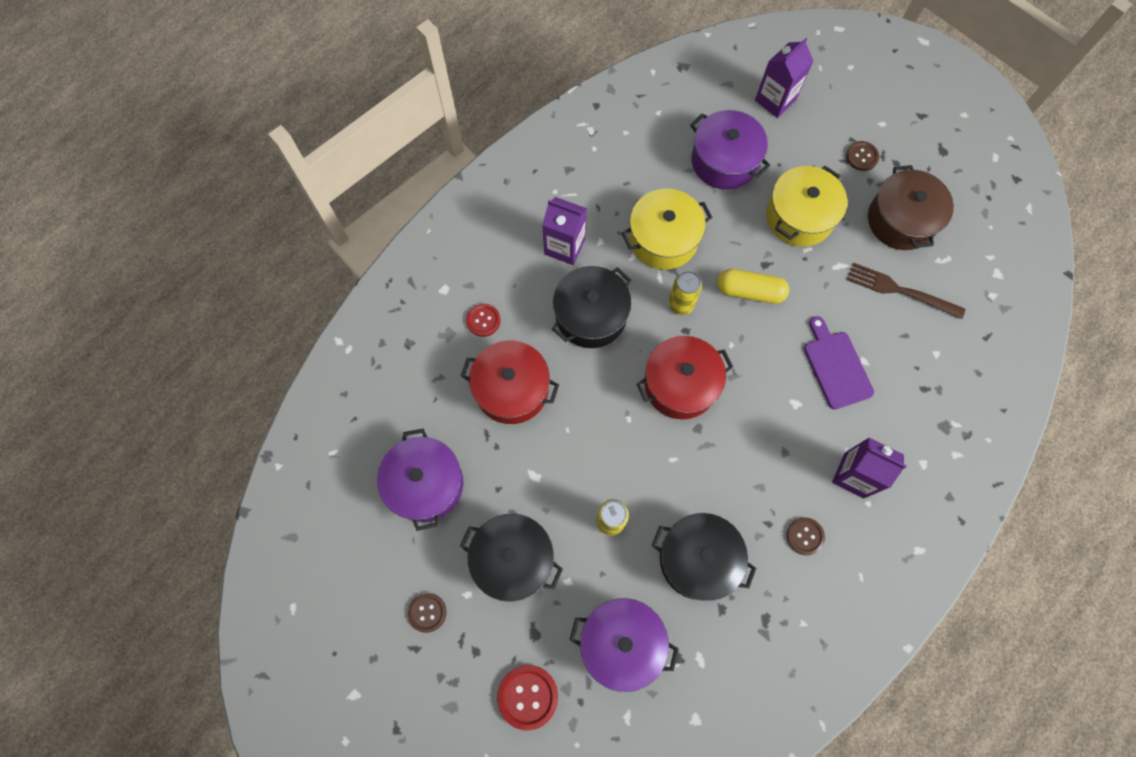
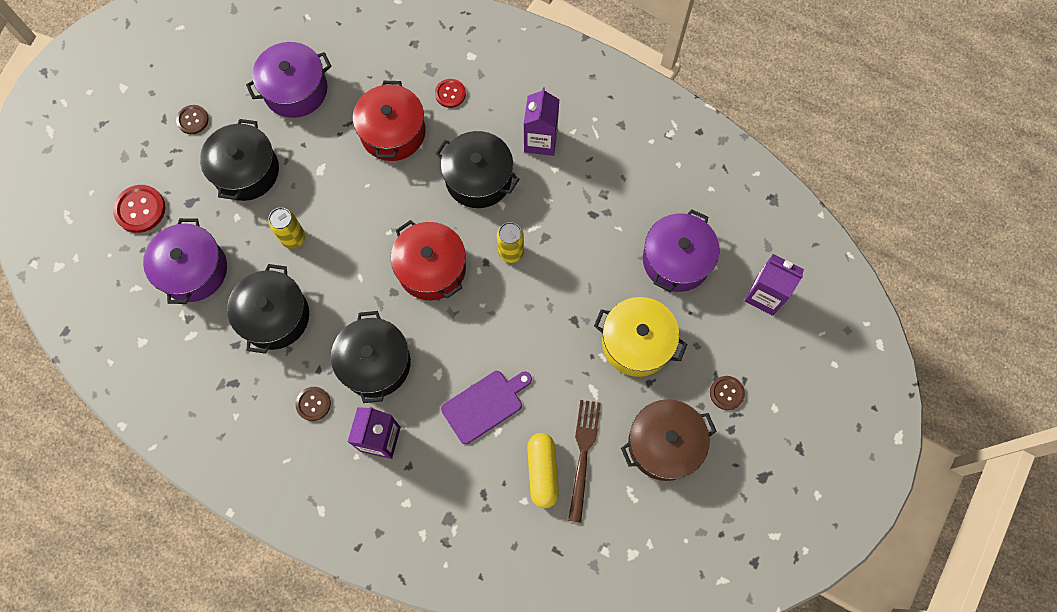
camera: 75 degrees right, 0 degrees up
(663, 239) = (573, 222): yellow pot -> none
(750, 291) = (541, 311): yellow capsule -> yellow capsule (542, 471)
(772, 463) = (375, 363): none -> black pot

